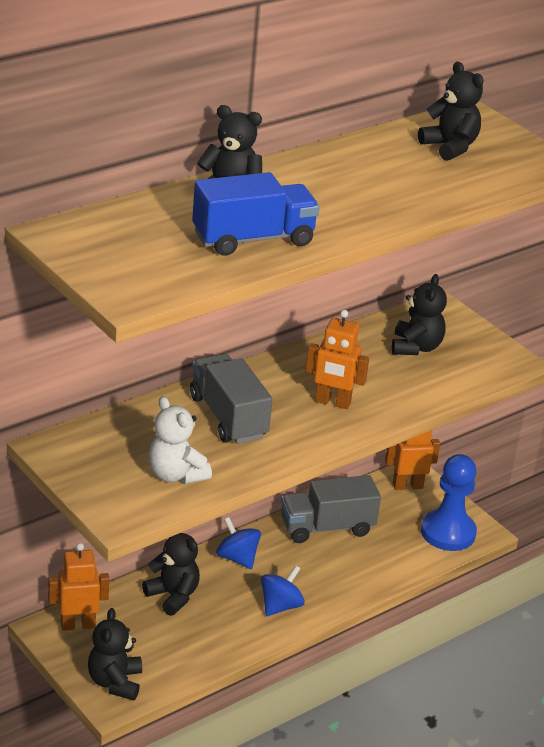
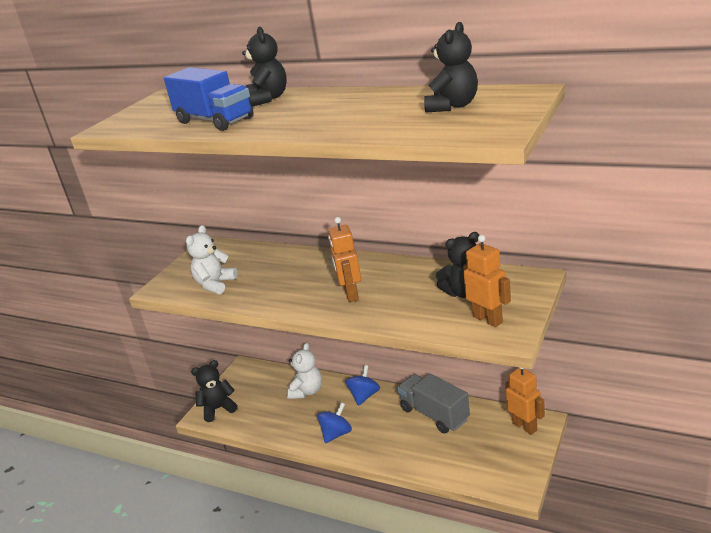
camera: 70 degrees right, 5 degrees down
(78, 625) = (254, 374): orange robot -> orange robot (488, 319)
(173, 596) = (307, 391): black teddy bear -> white teddy bear
(228, 417) = (292, 273): grey truck -> none
(280, 606) = (336, 434): blue spinning top -> blue spinning top turned 60 degrees counterclockwise
(448, 532) = (496, 470): blue pawn -> none

